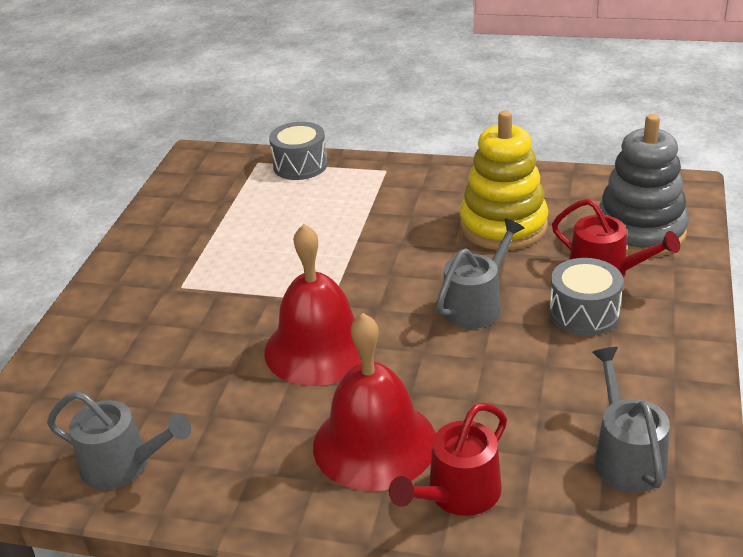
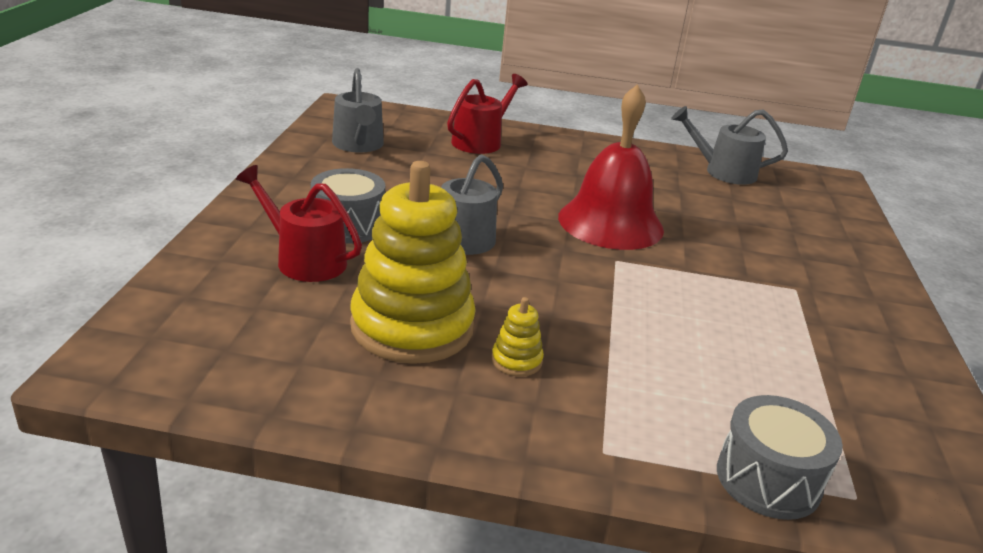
camera: 170 degrees right, 5 degrees down
(374, 443) = (543, 166): red bell -> none
(430, 210) = (516, 360): none -> yellow stacking toy
(640, 232) = (230, 301): grey stacking toy -> none

